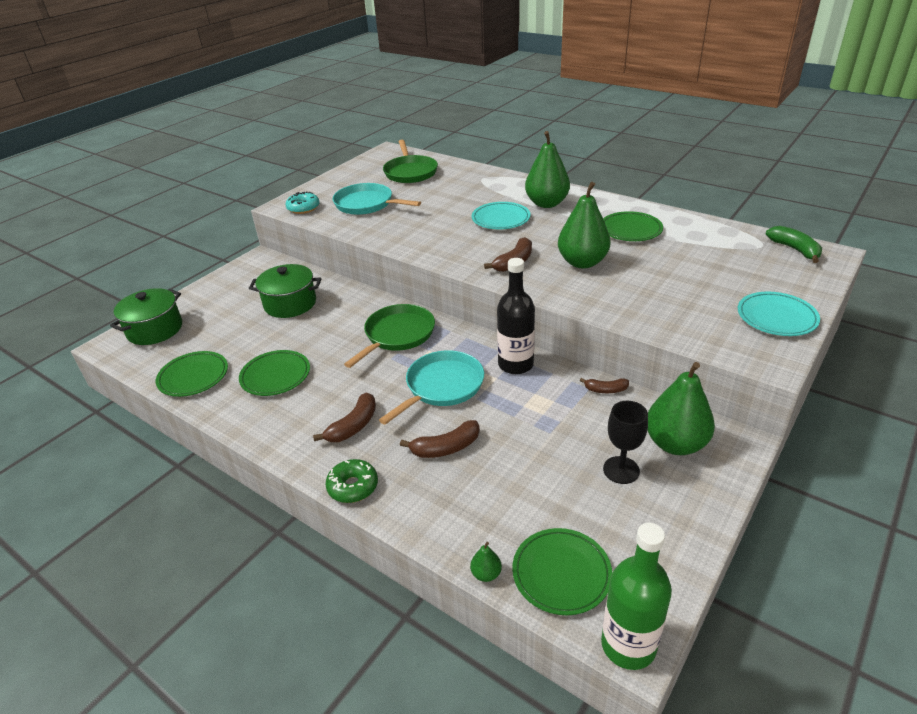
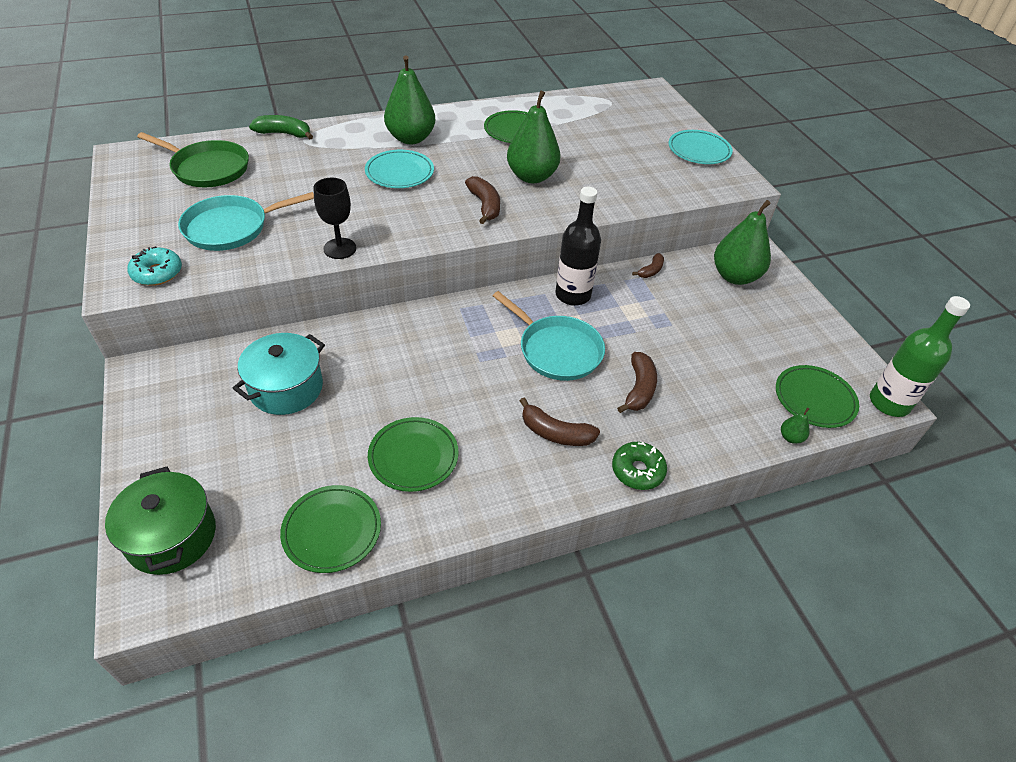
camera: 60 degrees left, 10 degrees up
(290, 304) = (286, 388): green pot -> turquoise pot
(353, 426) = (555, 433): brown banana -> brown banana turned 135 degrees clockwise
(397, 335) = (448, 338): green pan -> none
(442, 386) = (557, 350): turquoise pan -> turquoise pan turned 150 degrees clockwise
(621, 470) = (740, 315): black goblet -> black goblet (340, 248)
(794, 249) = (631, 95): green banana -> green banana (284, 134)

